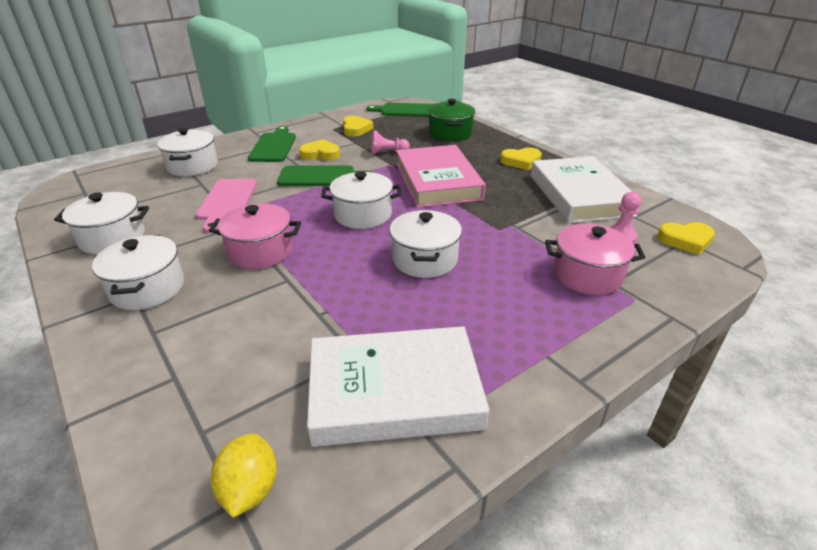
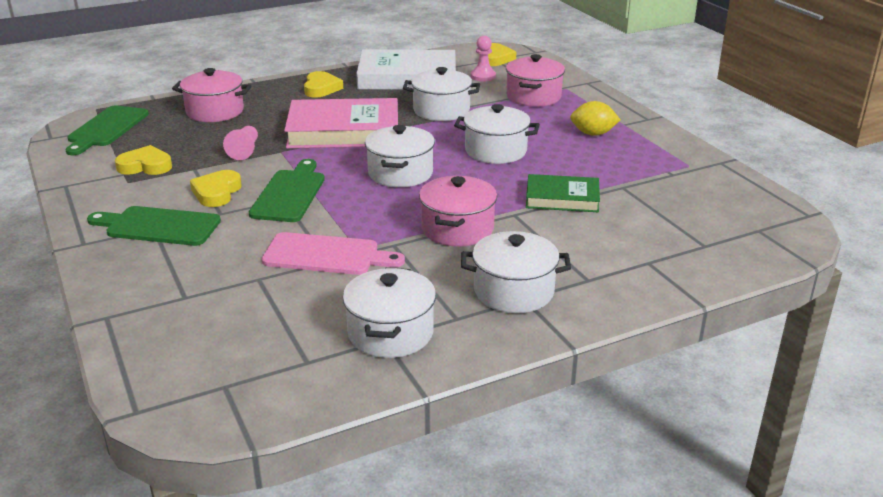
camera: 80 degrees left, 5 degrees down
(192, 166) = (186, 291): white pot -> white pot (441, 110)
(249, 489) = (749, 225): yellow lemon -> yellow lemon (593, 134)
(322, 309) = (562, 198): none -> green book
(394, 392) = (660, 175): white book -> none
(450, 133) = (215, 112): green pot -> pink pot

